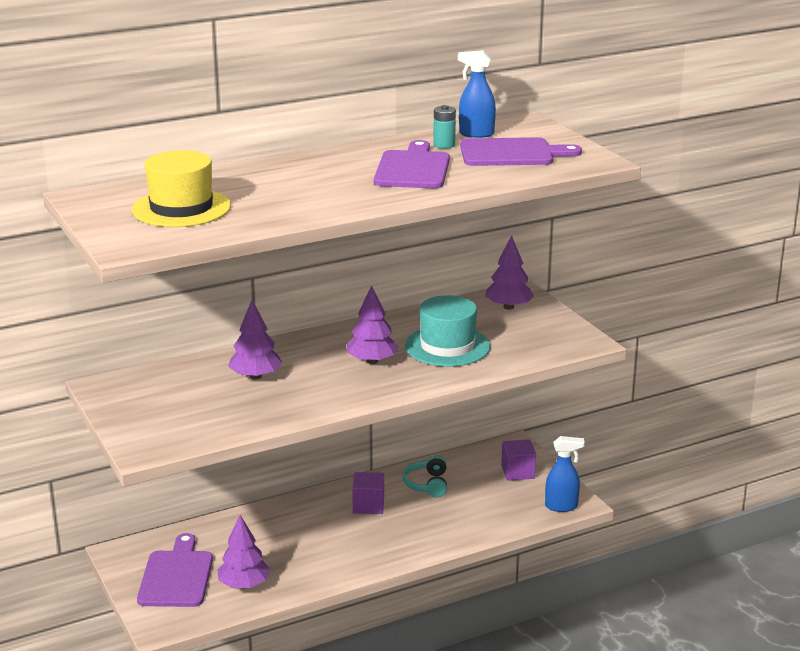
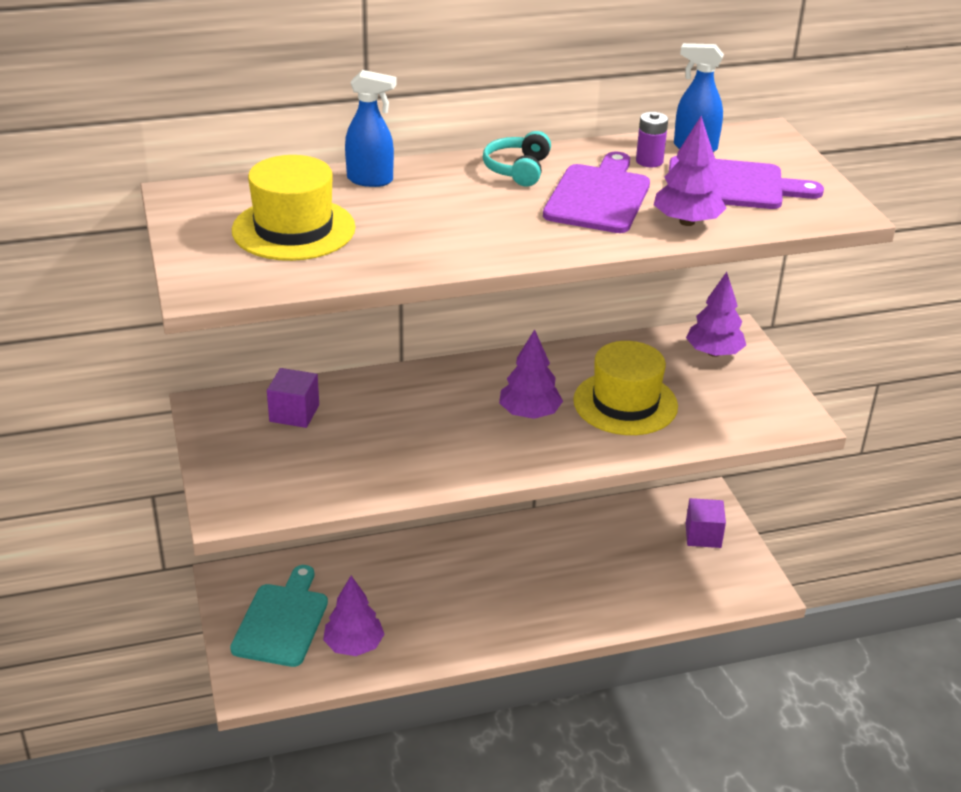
camera: 10 degrees right, 10 degrees up
(177, 576) = (282, 621): purple cutting board -> turquoise cutting board
(255, 376) = (386, 417): purple tree -> purple tree (687, 222)
(368, 505) = (519, 556): purple cube -> purple cube (294, 413)
(427, 484) = (593, 537): turquoise headphones -> turquoise headphones (518, 169)
(444, 145) = (649, 161): turquoise battery -> purple battery
(447, 346) = (625, 403): turquoise hat -> yellow hat
(561, 506) = (745, 593): blue spray bottle -> blue spray bottle (370, 180)

